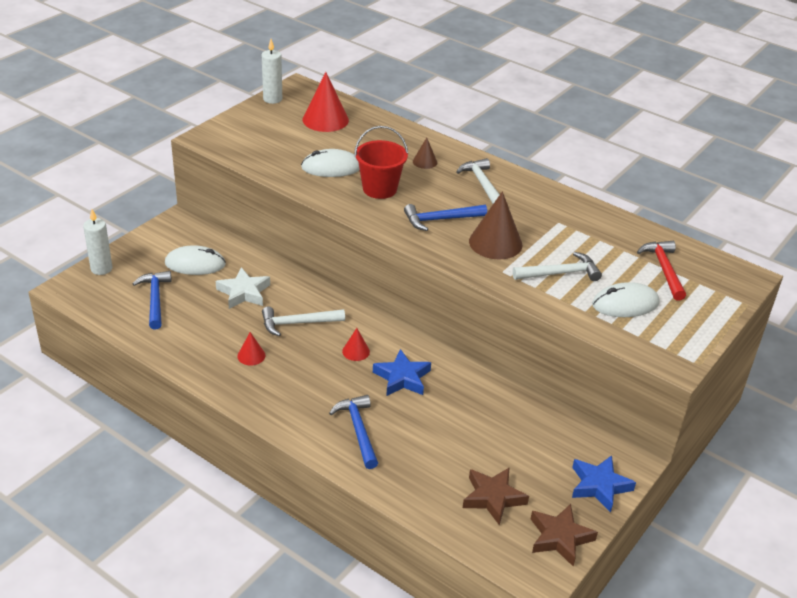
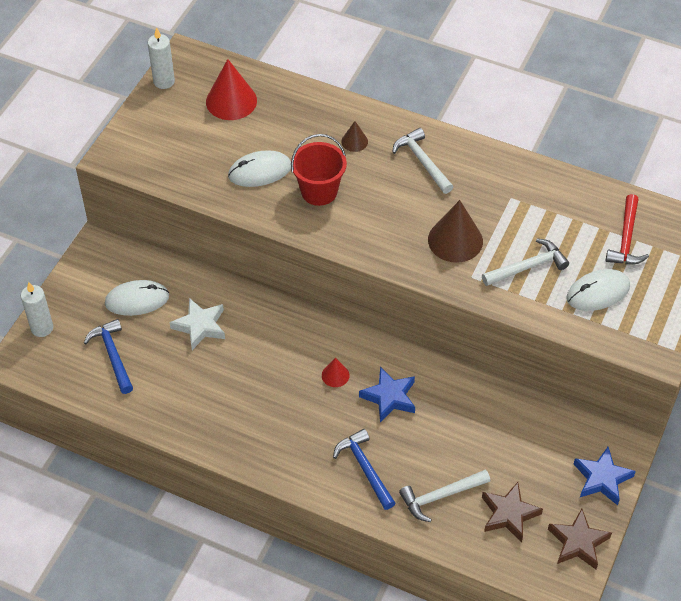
camera: 10 degrees left, 15 degrees up
(251, 355) = (234, 404): red cone -> none
(298, 323) = (267, 353): white hammer -> white hammer (440, 496)
(440, 220) = (392, 221): blue hammer -> none
(664, 269) = (626, 239): red hammer -> red hammer turned 150 degrees counterclockwise

